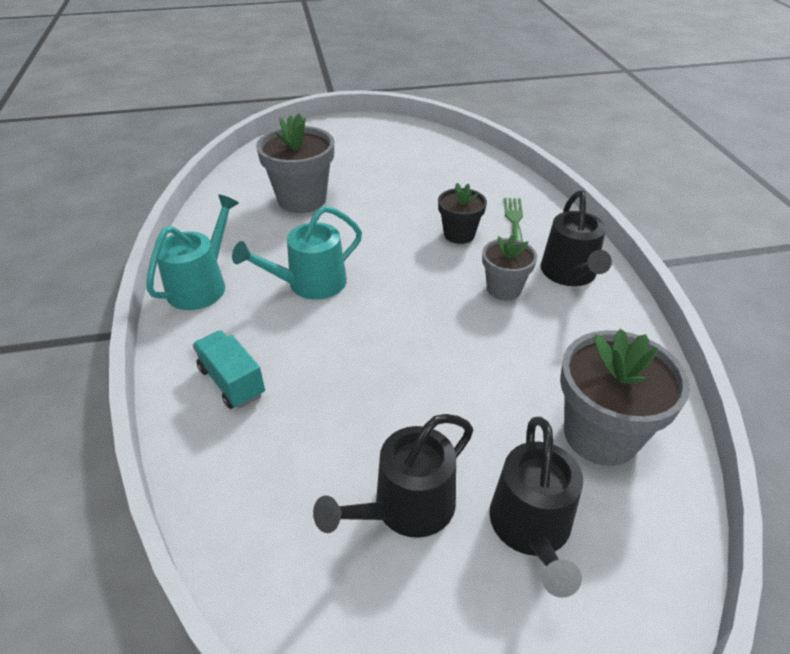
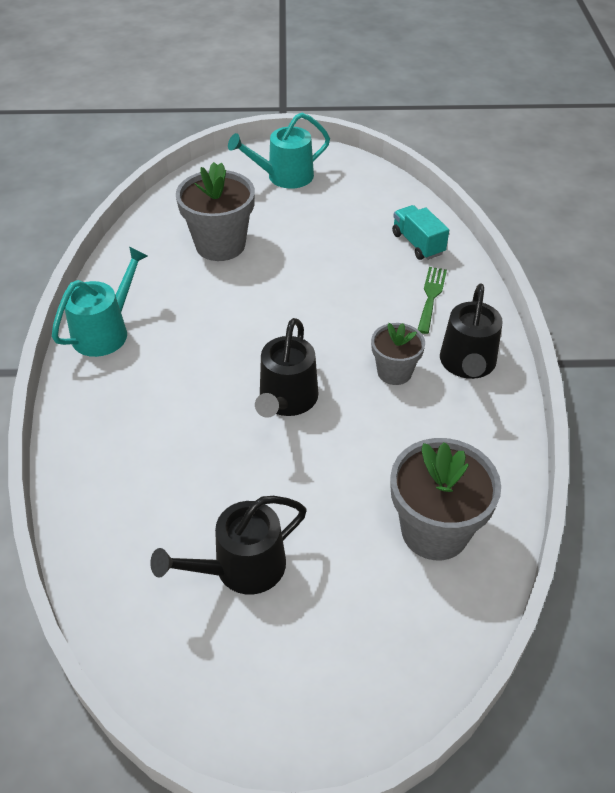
camera: 10 degrees right, 5 degrees up
(232, 382) = (117, 433): turquoise truck -> turquoise truck (418, 244)
(310, 284) = (207, 342): turquoise watering can -> turquoise watering can (285, 176)
(459, 234) = (369, 305): black flower pot -> none
(531, 528) = (342, 601): black watering can -> black watering can (286, 400)

